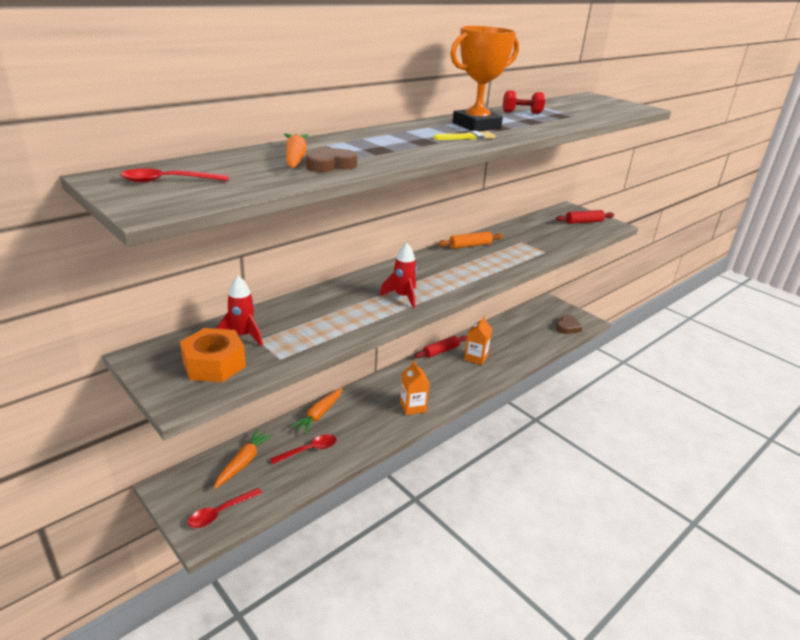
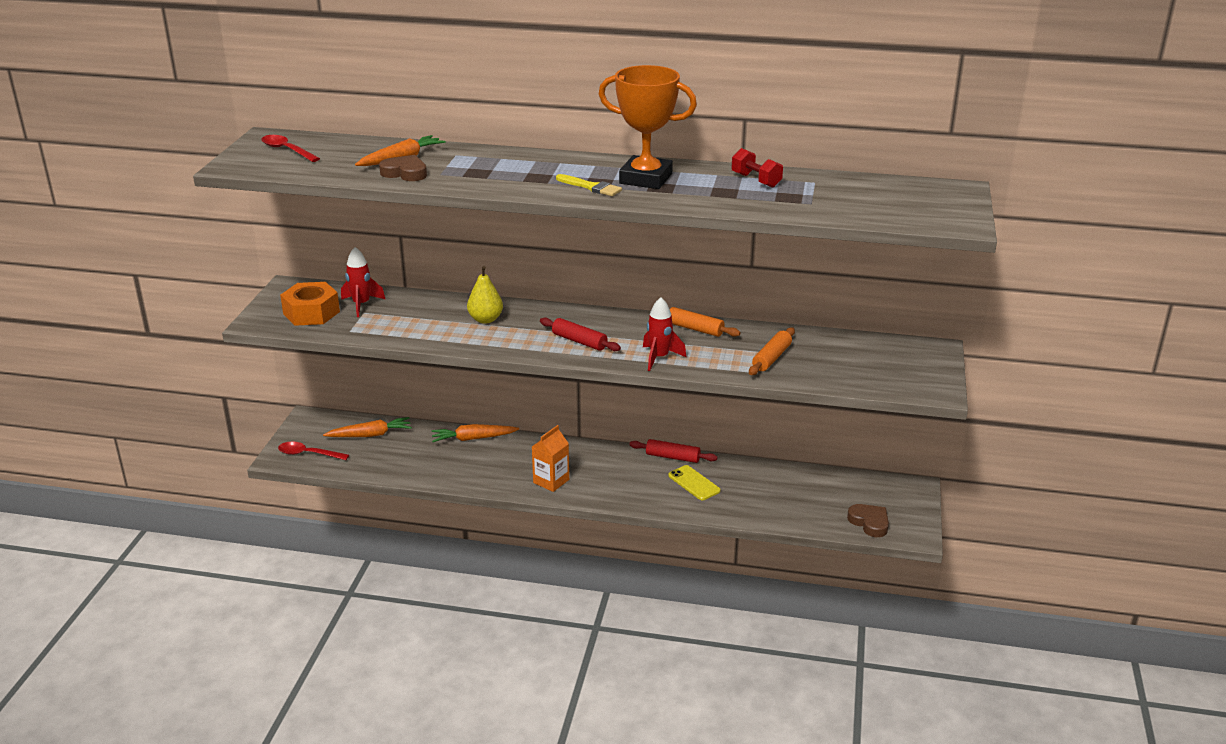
camera: 55 degrees right, 0 degrees up
(309, 450) = (421, 456): red spoon -> none
(355, 298) = (485, 319): none -> yellow pear
(402, 297) = (521, 337): red rocket -> red rocket (659, 358)
(475, 357) = (694, 483): orange carton -> yellow phone
(533, 242) = (771, 358): none -> orange rolling pin
(567, 327) = (869, 523): brown heart -> brown heart turned 120 degrees counterclockwise
(584, 222) = (904, 370): red rolling pin -> red rolling pin (579, 341)

